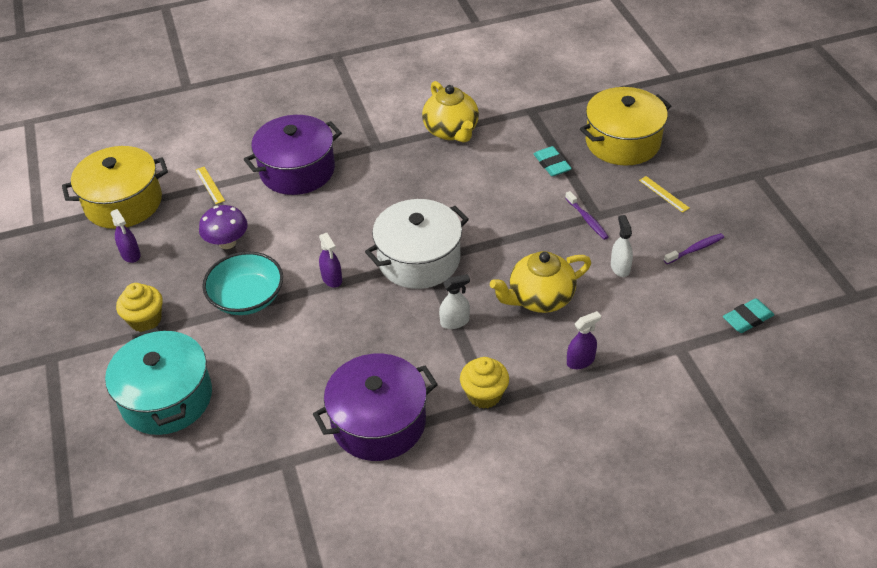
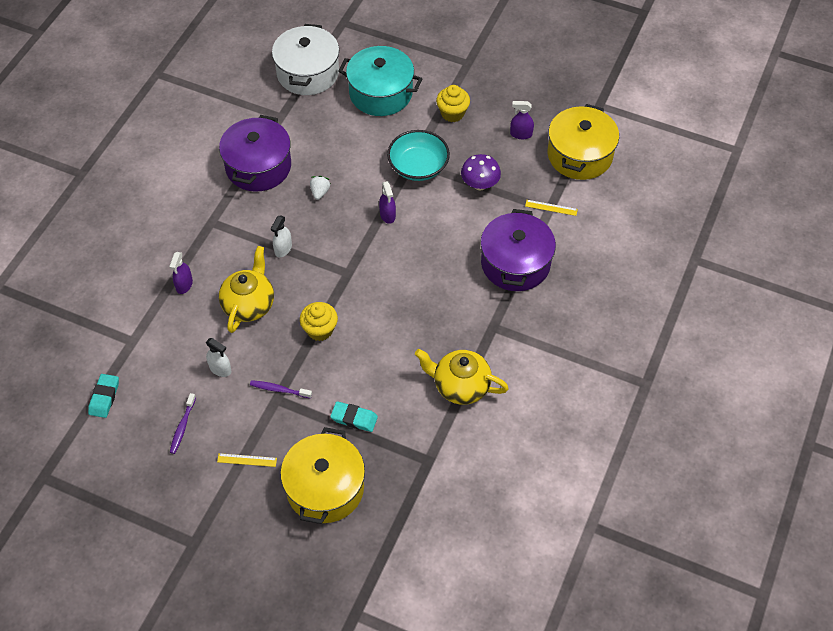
camera: 130 degrees right, 10 degrees up
(332, 278) = (387, 215): purple spray bottle -> purple spray bottle turned 120 degrees counterclockwise
(358, 346) = (320, 192): none -> white strawberry
(419, 259) = (353, 269): white pot -> white pot (308, 73)
(484, 395) = (218, 223): yellow cupcake -> yellow cupcake (320, 330)

